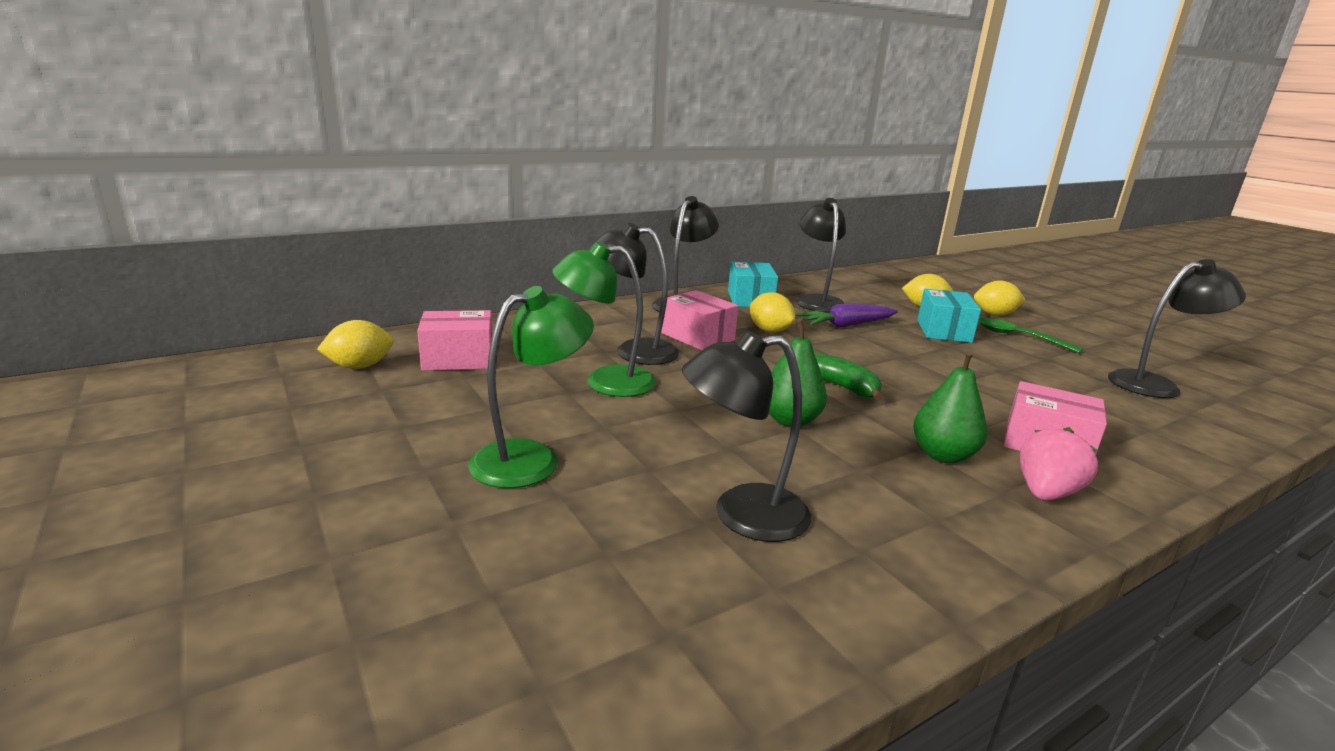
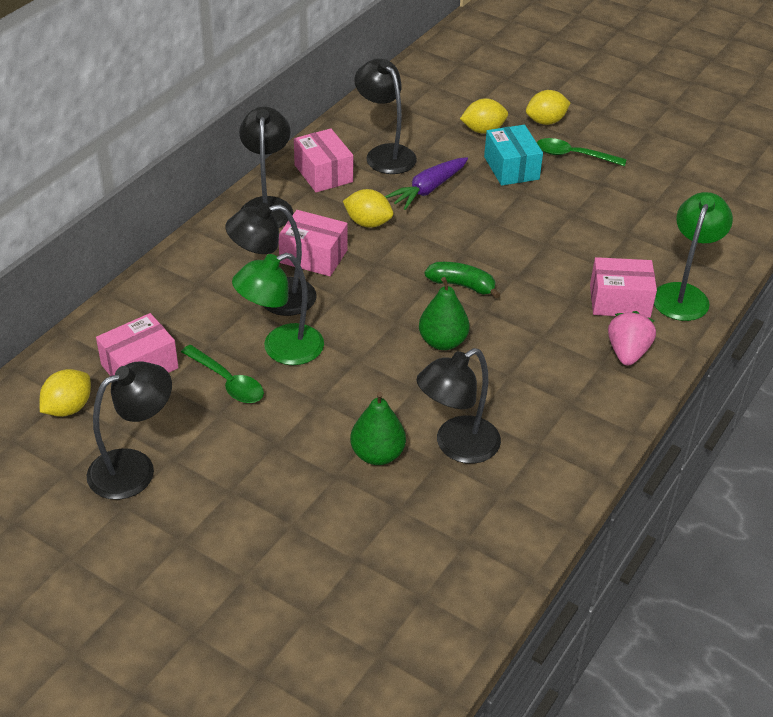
camera: 25 degrees left, 20 degrees up
(526, 388) = (227, 382): none -> green spoon
(531, 458) = (293, 452): green lamp -> green lamp (683, 294)
(750, 299) = (323, 173): turquoise box -> pink box
(942, 455) = (557, 340): green pear -> green pear (377, 454)
(1155, 384) = (683, 193): black lamp -> black lamp (134, 468)

